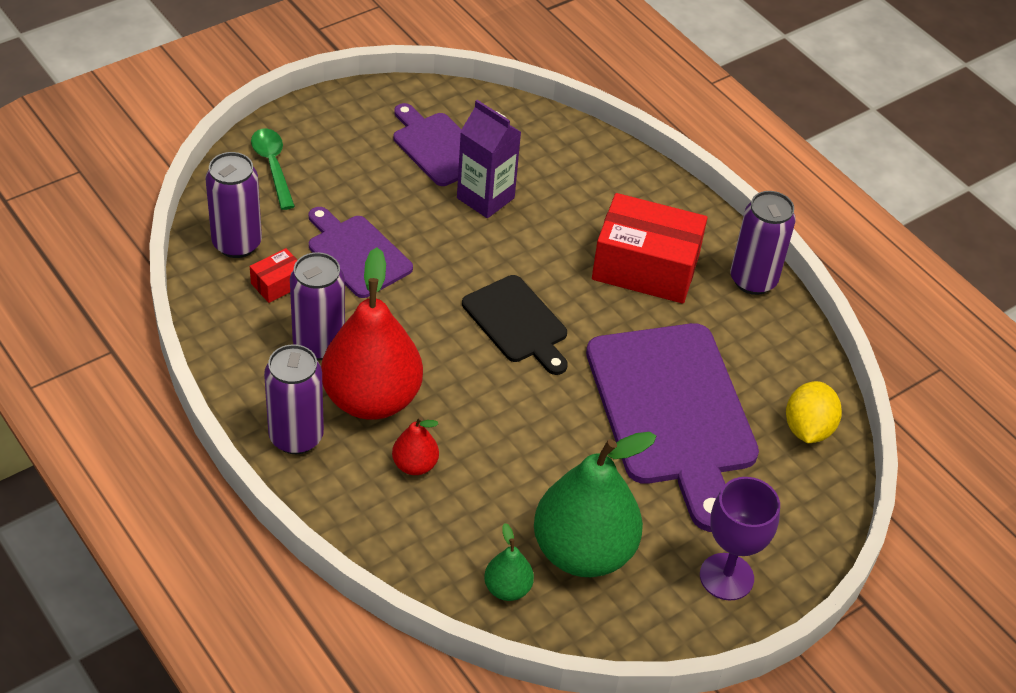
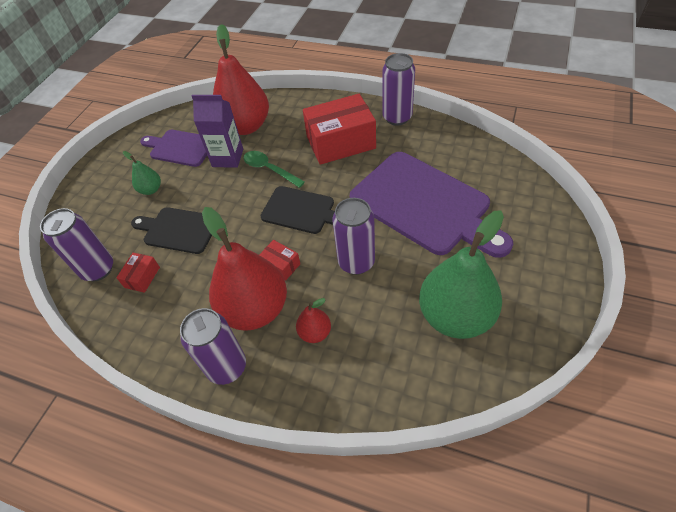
camera: 25 degrees left, 5 degrees up
(273, 166) = (89, 212): green spoon -> green spoon (269, 169)
(319, 344) = (196, 297): purple can -> purple can (356, 262)
(356, 254) = (178, 230): purple cutting board -> black cutting board
(439, 370) = (281, 265): none -> red box
(507, 588) = (437, 372): green pear -> green pear (151, 190)
(543, 168) = (246, 126): none -> red pear
(726, 577) = (539, 274): purple goblet -> none
(808, 429) = (494, 170): yellow lemon -> none

